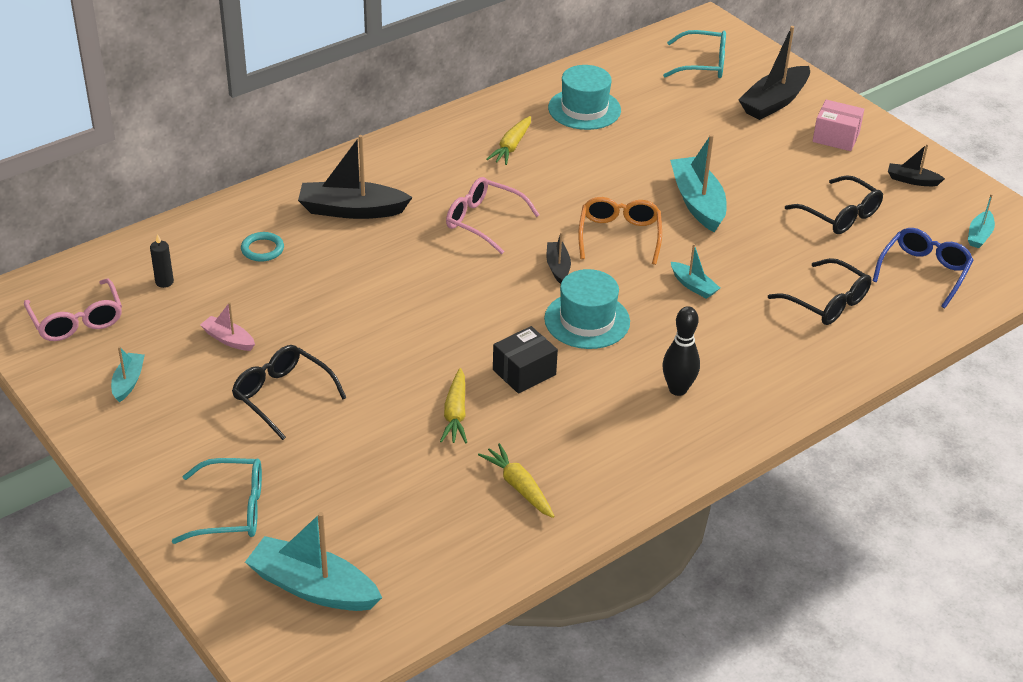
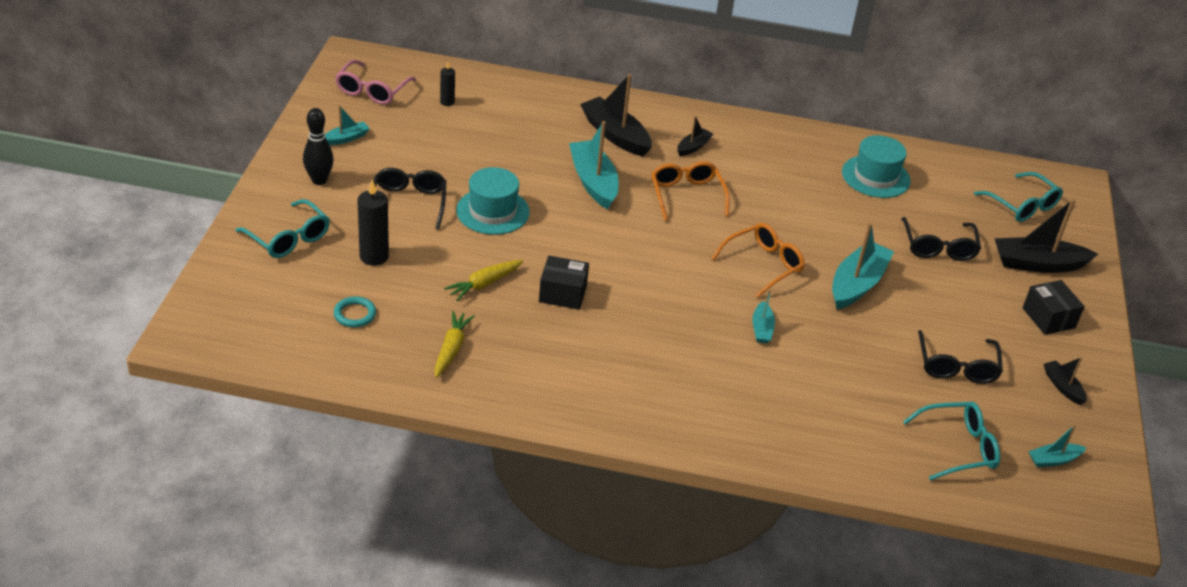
camera: 45 degrees right, 0 degrees up
(228, 339) = (430, 154): pink boat -> none
(262, 249) = (528, 121): turquoise ring -> turquoise ring (355, 314)
(313, 587) = (262, 307): turquoise boat -> turquoise boat (593, 182)
(332, 465) = (374, 256): none -> black candle
(483, 221) = (686, 195): pink glasses -> orange glasses
(511, 147) = (782, 166): yellow carrot -> none
(558, 267) = (688, 253): black boat -> black boat (693, 147)
(587, 320) = (653, 295): turquoise hat -> turquoise hat (492, 211)
(678, 389) = (641, 376): black bowling pin -> black bowling pin (319, 180)
(827, 302) = (842, 409): black glasses -> black glasses (938, 247)
(836, 137) = (1048, 318): pink box -> black box
(924, 272) = (958, 447): blue glasses -> turquoise glasses

